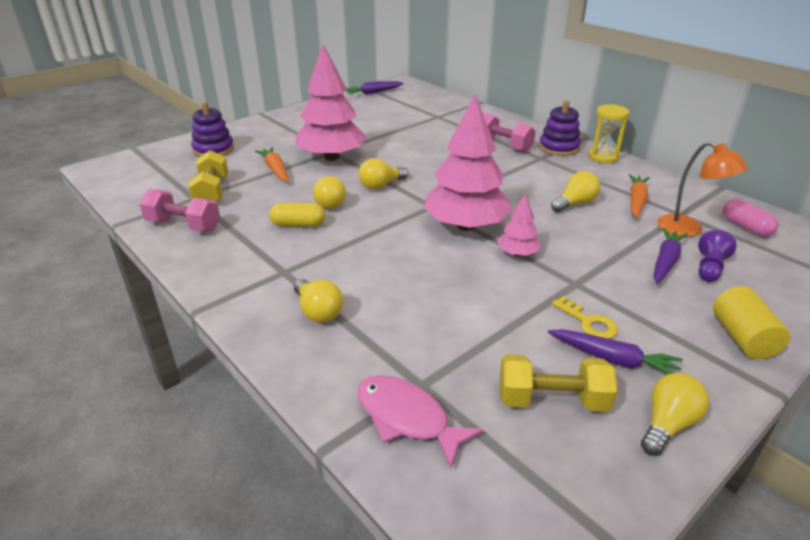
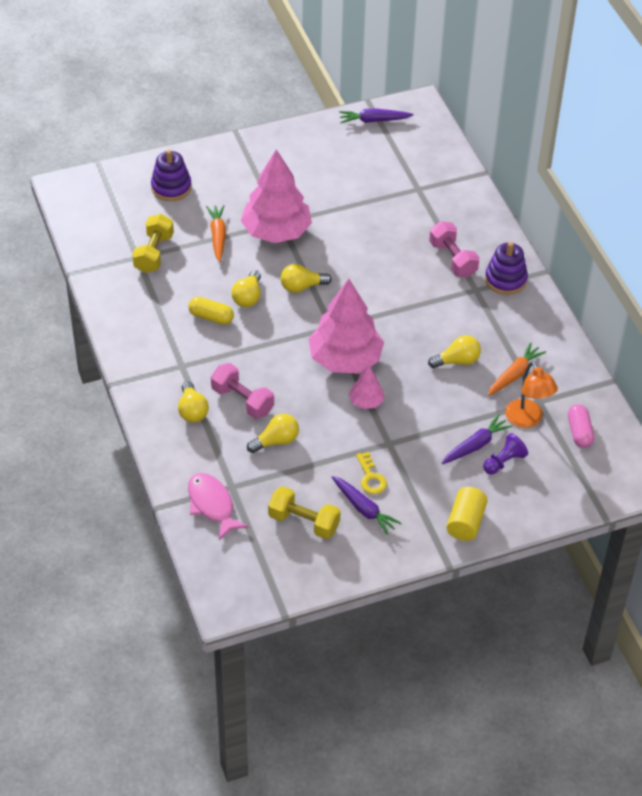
camera: 20 degrees right, 15 degrees up
(183, 225) = (121, 291): pink dumbbell -> pink dumbbell (242, 400)
(603, 157) = (538, 306): yellow hourglass -> none
(667, 424) = (360, 558): yellow light bulb -> yellow light bulb (276, 441)

